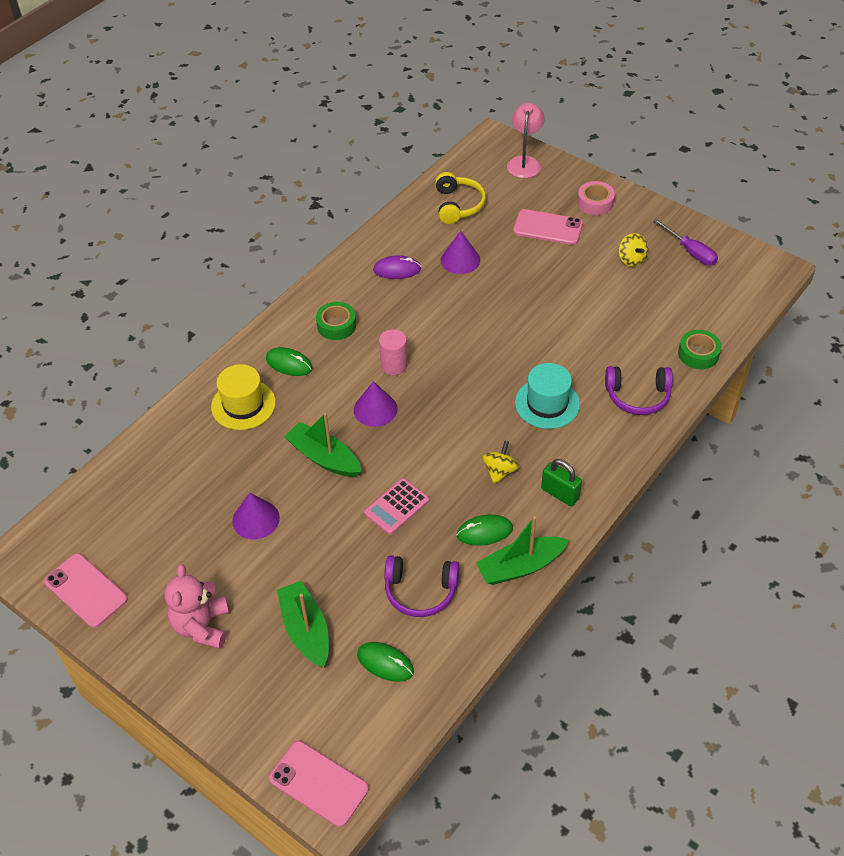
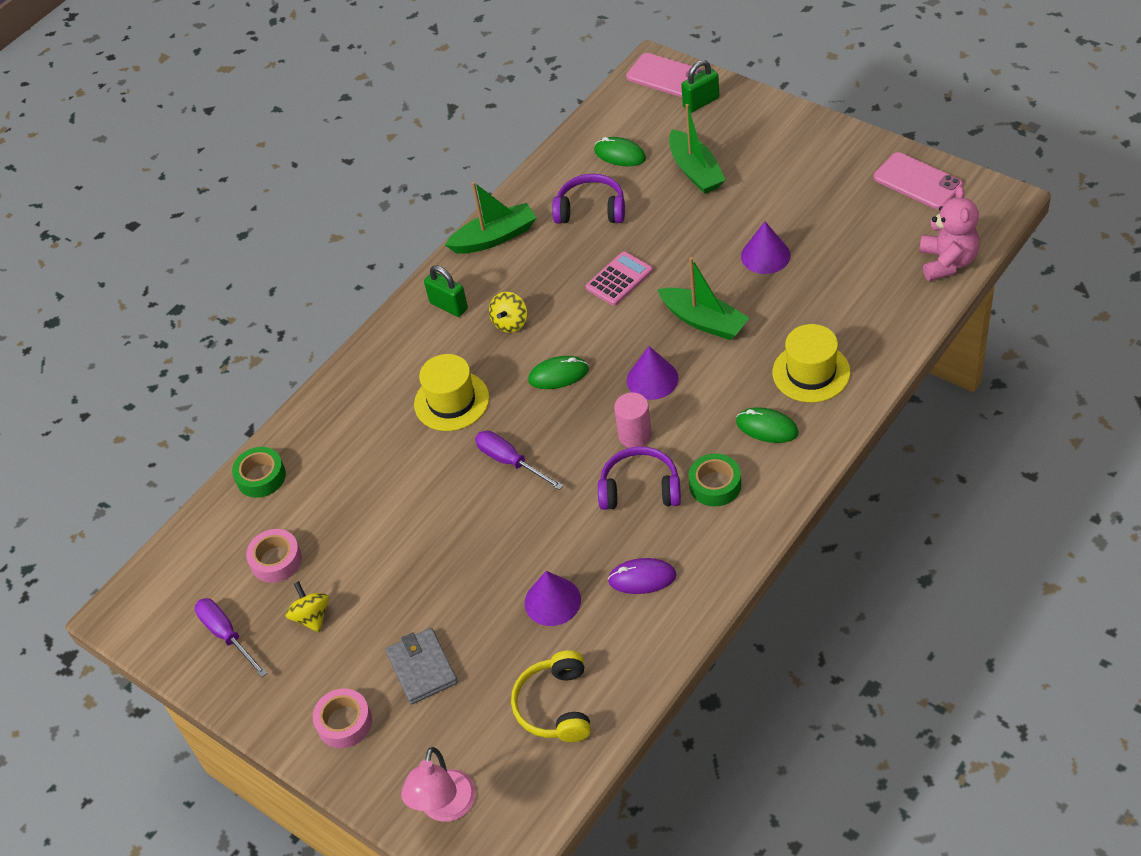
camera: 175 degrees left, 0 degrees up
(202, 626) = (794, 165): pink teddy bear -> pink teddy bear (947, 262)
(284, 733) = (701, 102): none -> green padlock
(484, 532) = (528, 264): green mouse -> green mouse (558, 375)
(494, 352) = (510, 461): none -> purple screwdriver
(547, 403) = (451, 401): turquoise hat -> yellow hat
(548, 228) = (422, 668): pink phone -> grey wallet
(637, 396) = (345, 418): purple headphones -> purple headphones (640, 489)
(668, 295) = (276, 560): none -> pink tape

